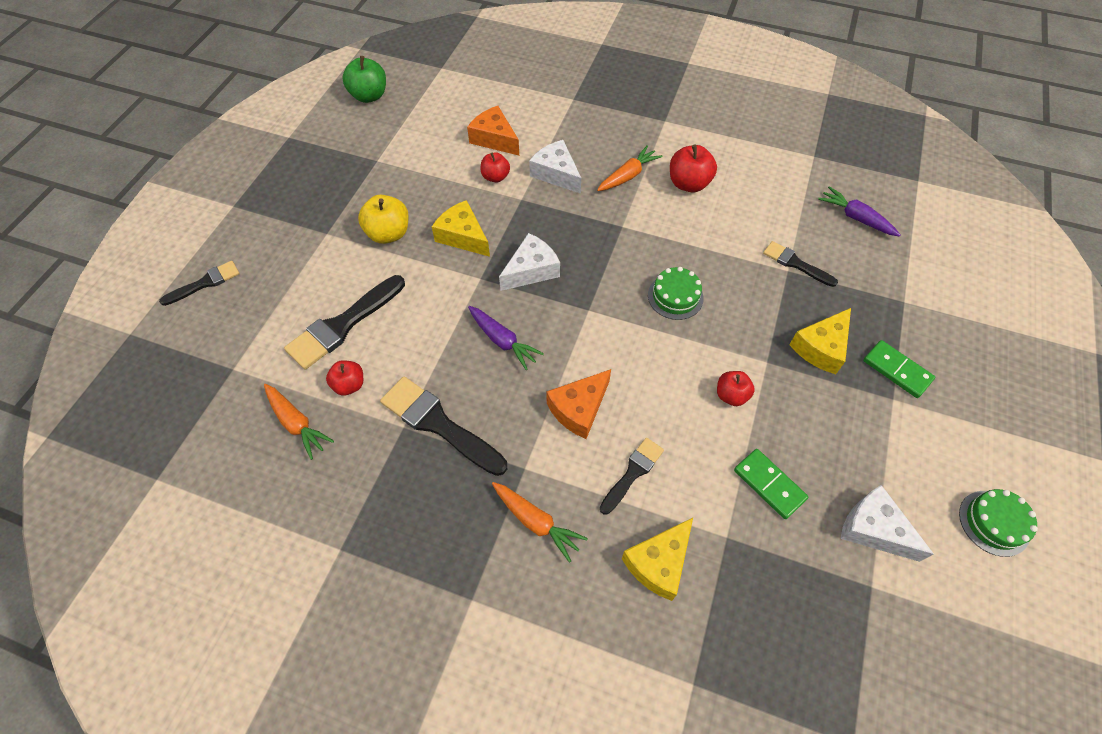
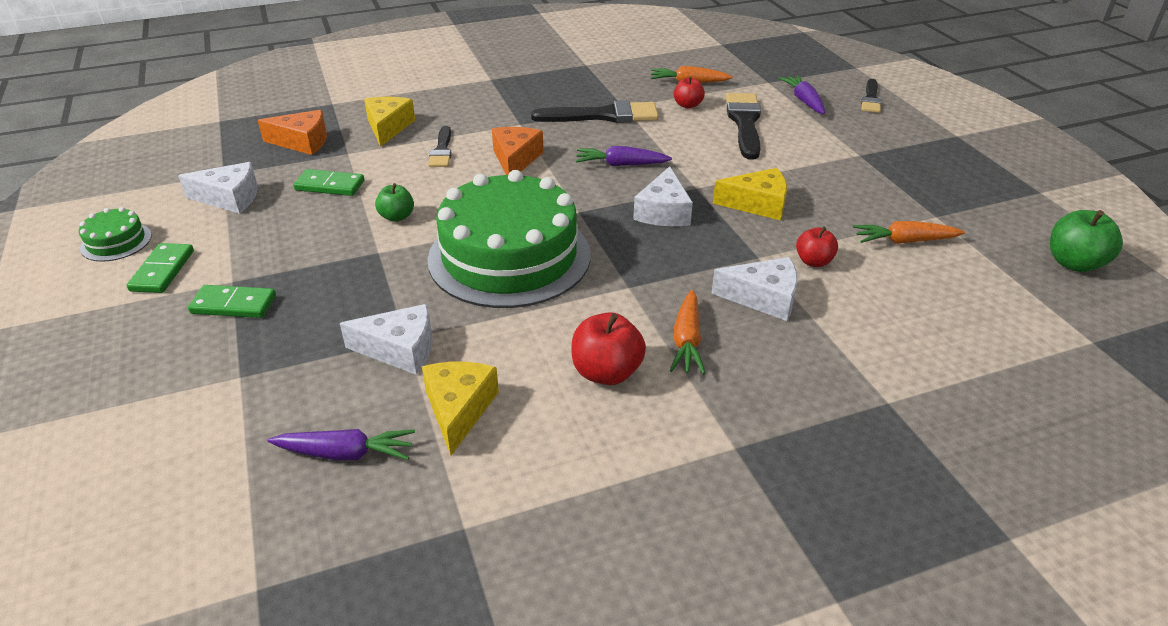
camera: 140 degrees right, 20 degrees down
(254, 318) = (804, 101): none -> purple carrot
(388, 234) = (816, 176): yellow apple -> none
(494, 139) = (880, 296): orange cheese -> orange cheese (302, 142)
(536, 522) = (486, 110): orange carrot -> orange carrot (904, 241)
(675, 296) = (509, 256): green cake -> green cake, size x2.41
(731, 395) = (397, 217): red apple -> green apple
(795, 264) = (400, 350): black brush -> white cheese
(821, 347) = (327, 286): yellow cheese -> yellow cheese (459, 409)
(950, 448) = (162, 271): none -> green domino

